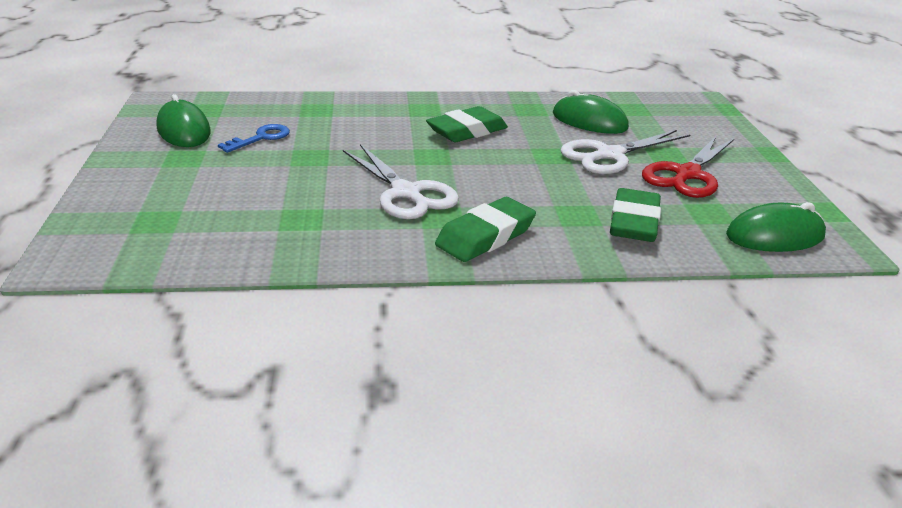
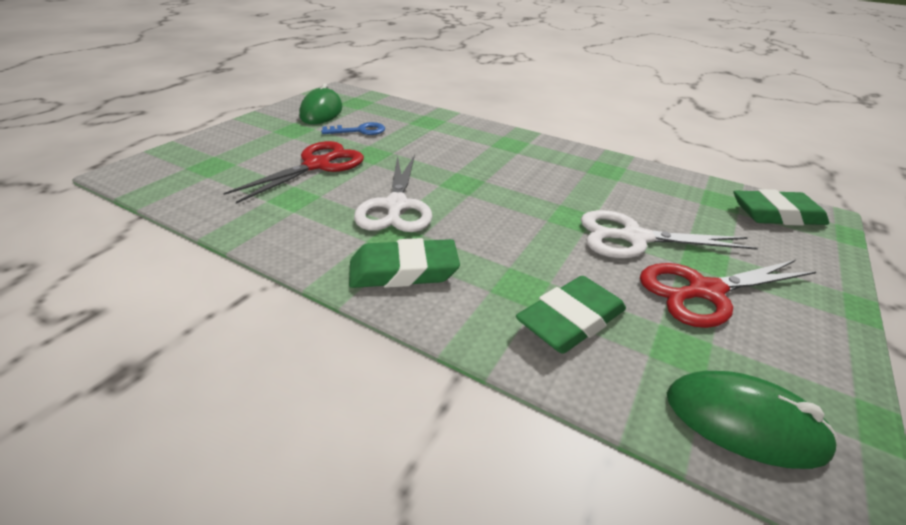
camera: 35 degrees right, 5 degrees up
(274, 183) = (317, 165): none -> red scissors
(467, 131) = (520, 171): green eraser -> green eraser (776, 214)
(589, 121) = (654, 198): green mouse -> none

